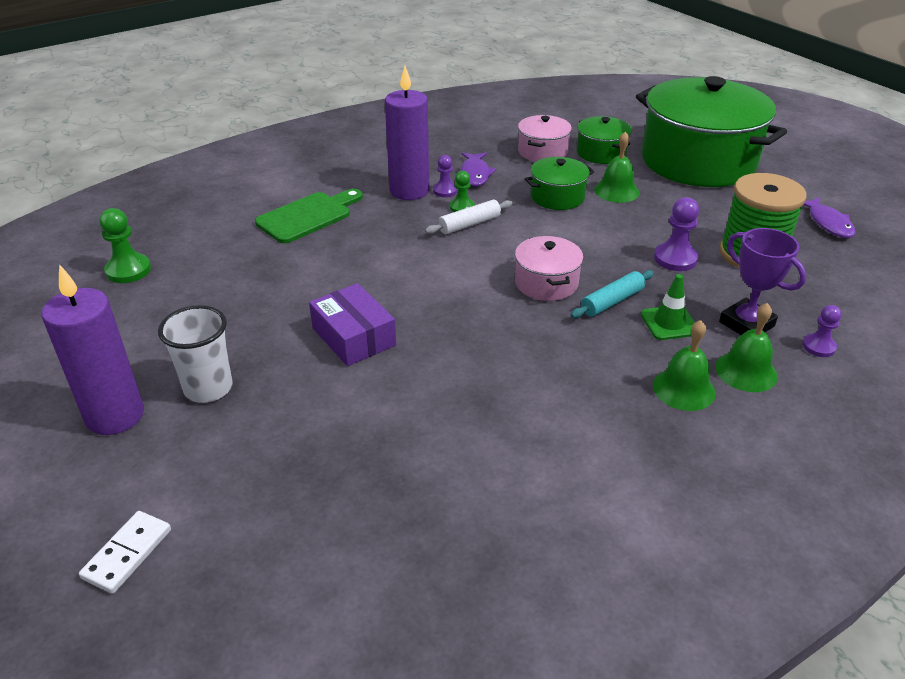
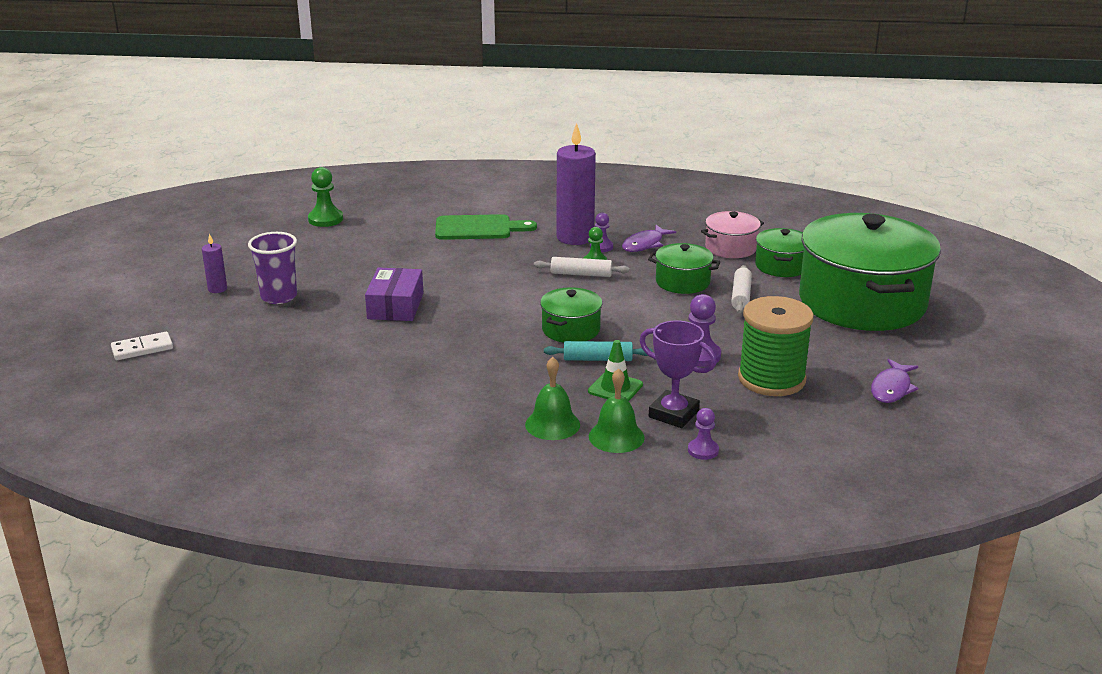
camera: 40 degrees right, 10 degrees down
(115, 416) = (217, 289): purple candle -> purple candle, size x0.47
(208, 388) = (279, 297): white cup -> purple cup
(546, 283) = (571, 329): pink pot -> green pot
(616, 191) = (741, 296): green bell -> white rolling pin
(746, 324) = (673, 414): purple trophy -> purple trophy turned 60 degrees counterclockwise

